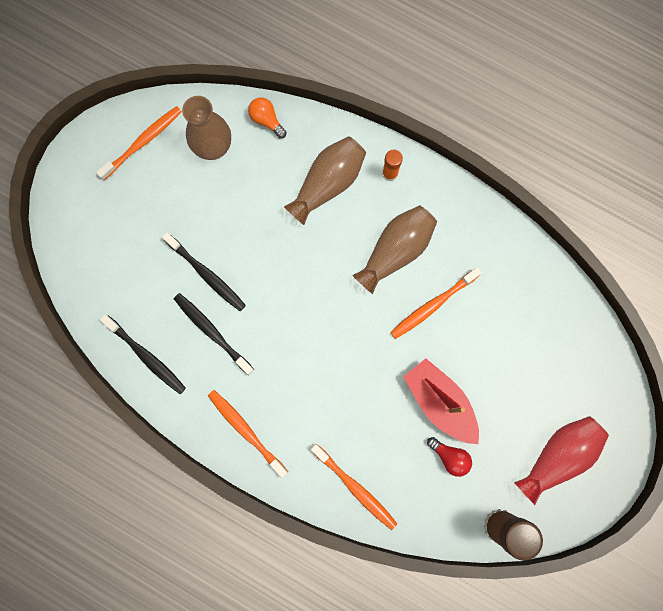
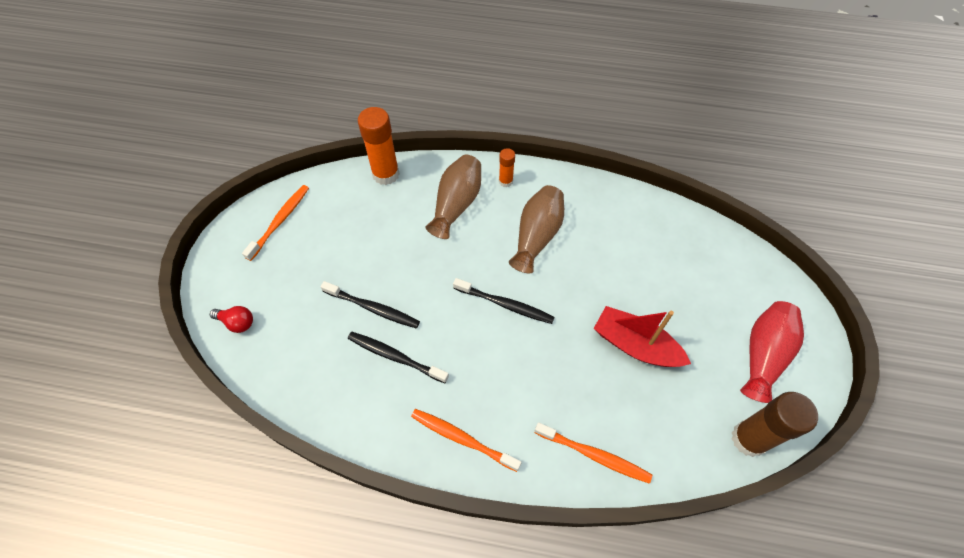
camera: 20 degrees left, 20 degrees down
(146, 356) = (336, 402): black toothbrush -> black toothbrush (505, 304)
(213, 148) = (346, 207): brown vase -> none
(266, 120) = (386, 174): orange light bulb -> orange glue stick
(432, 305) = (588, 267): orange toothbrush -> none
(450, 457) = (669, 391): red light bulb -> red light bulb (237, 322)

